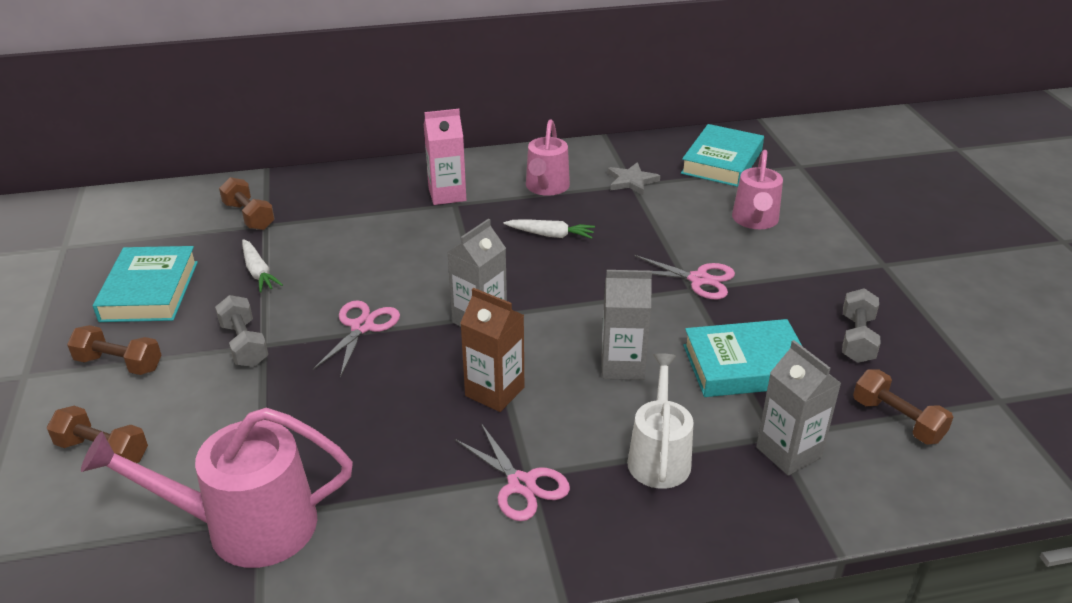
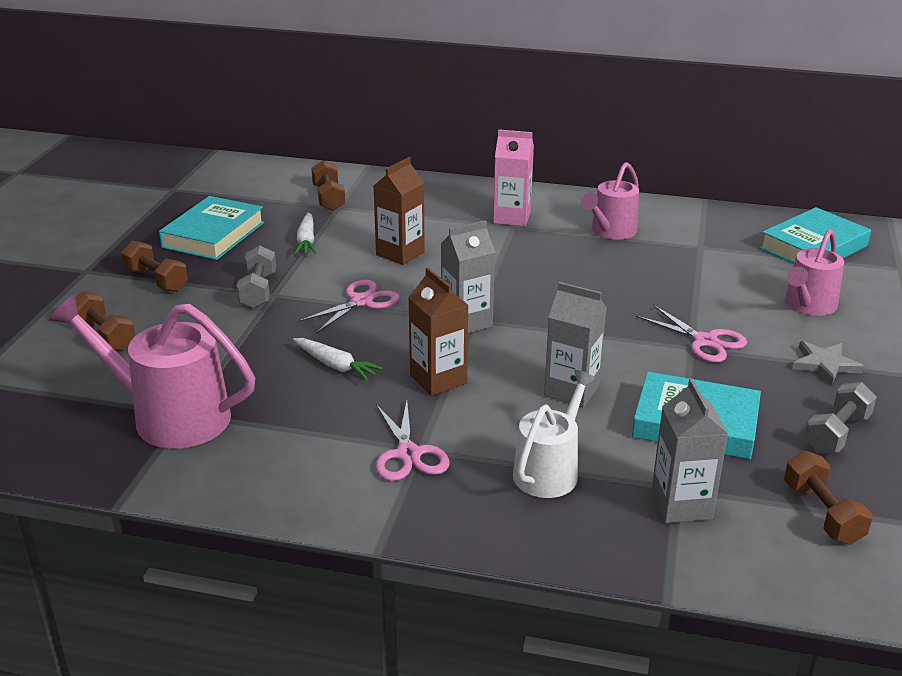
camera: 25 degrees right, 5 degrees down
(365, 261) = (400, 253): none -> brown carton
(550, 235) = (584, 271): white carrot -> white carrot (335, 365)
(631, 181) = (701, 244): grey star -> grey star (825, 365)

